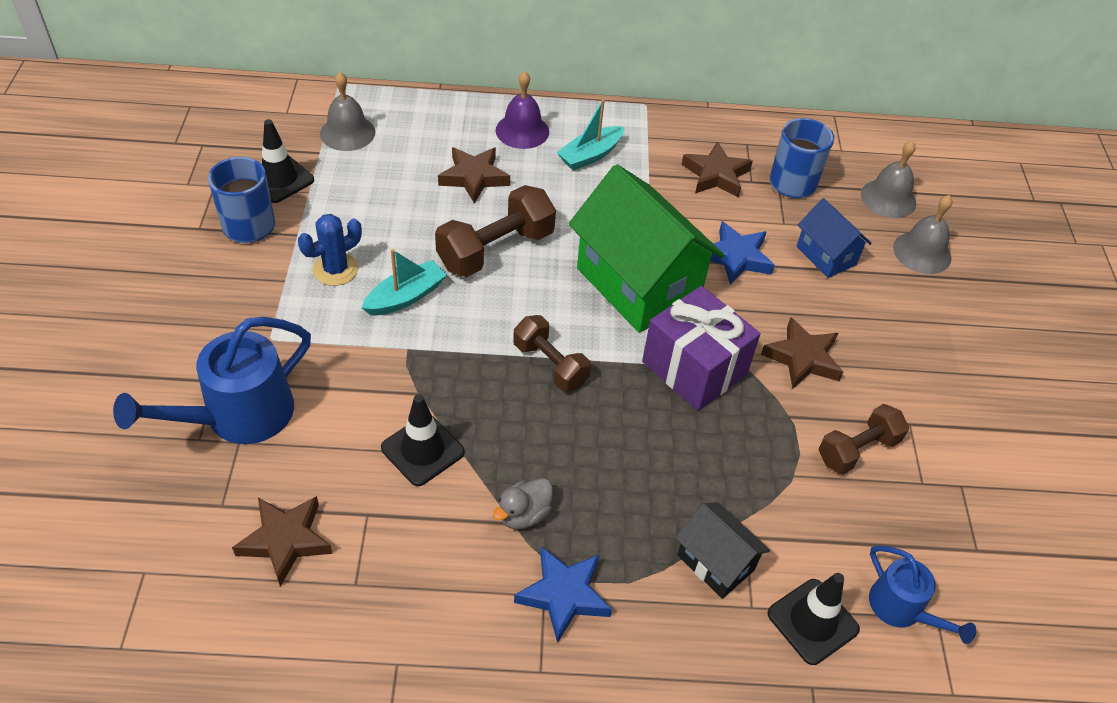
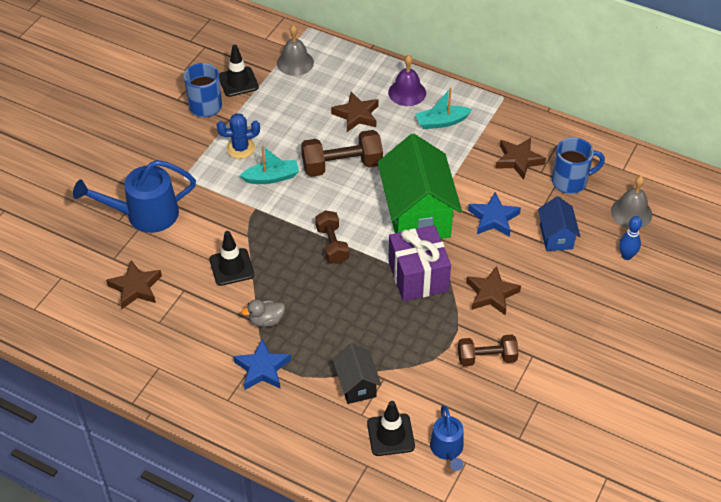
camera: 30 degrees right, 0 degrees up
(922, 252) = (626, 256): grey bell -> blue bowling pin

